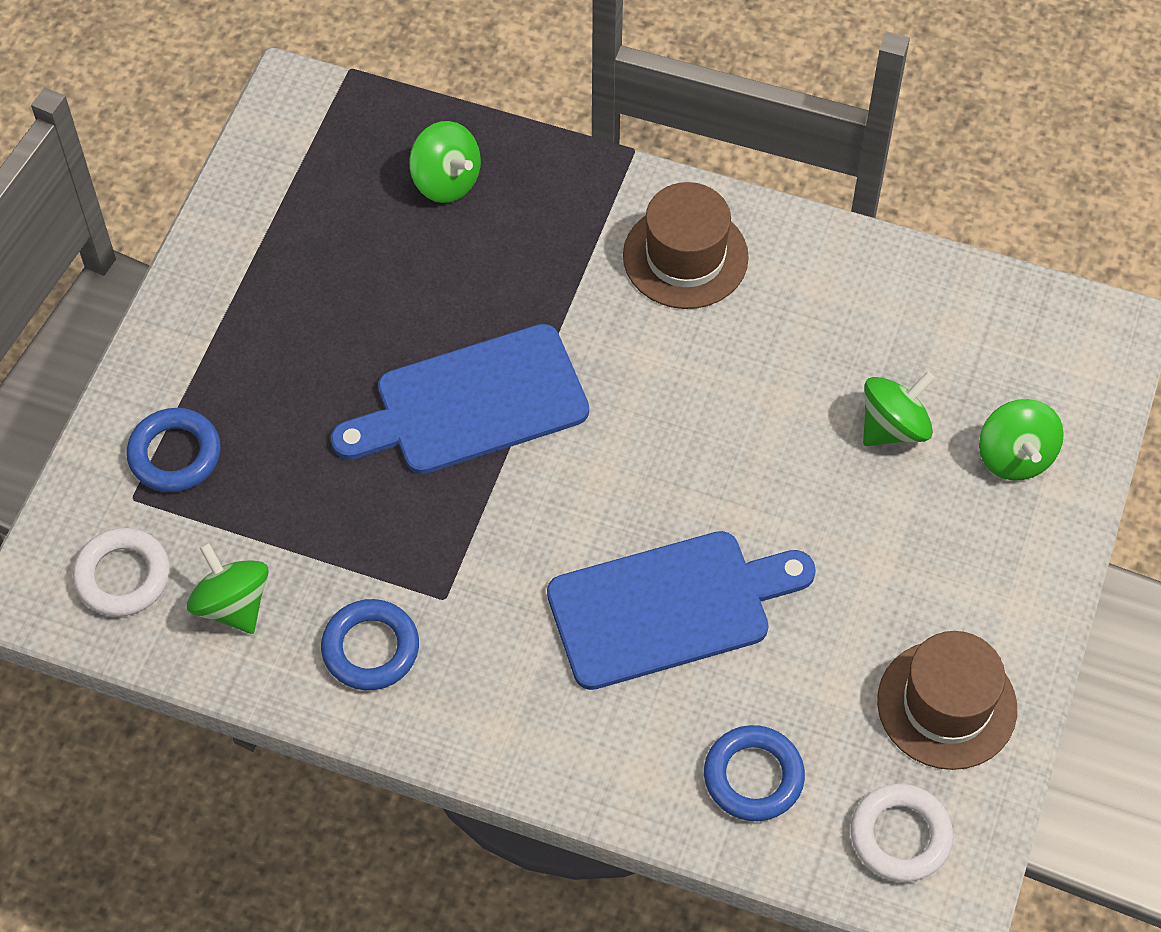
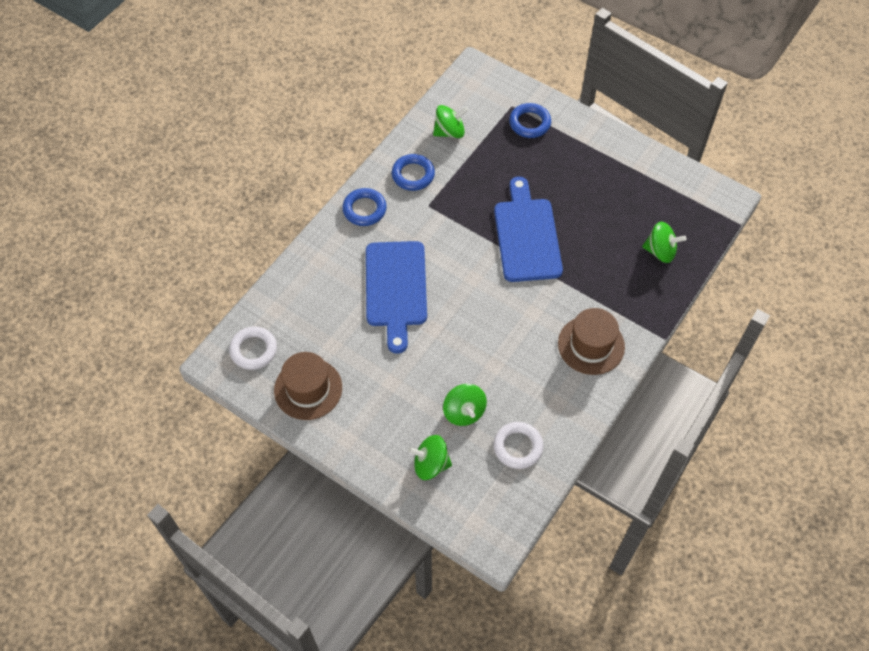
camera: 105 degrees right, 0 degrees up
(123, 576) = (475, 98): white ring -> white ring (518, 447)
(446, 181) = (660, 251): green spinning top -> green spinning top turned 135 degrees counterclockwise
(753, 777) = (303, 300): blue ring -> blue ring (364, 209)

